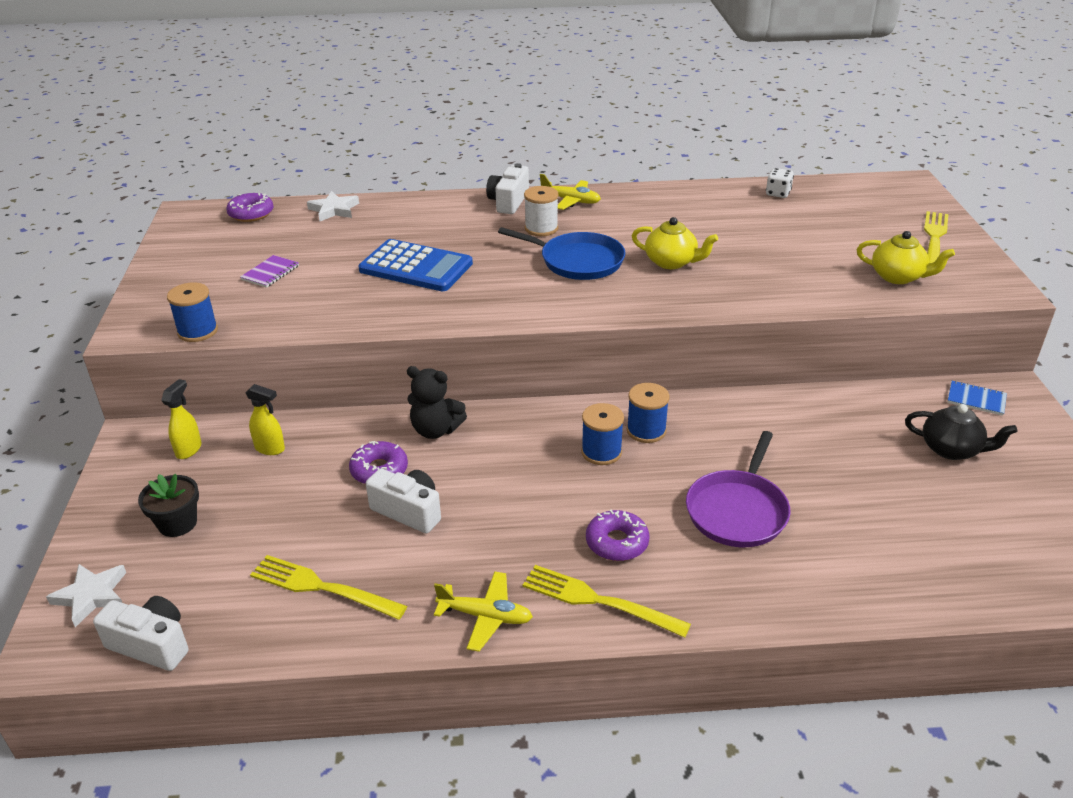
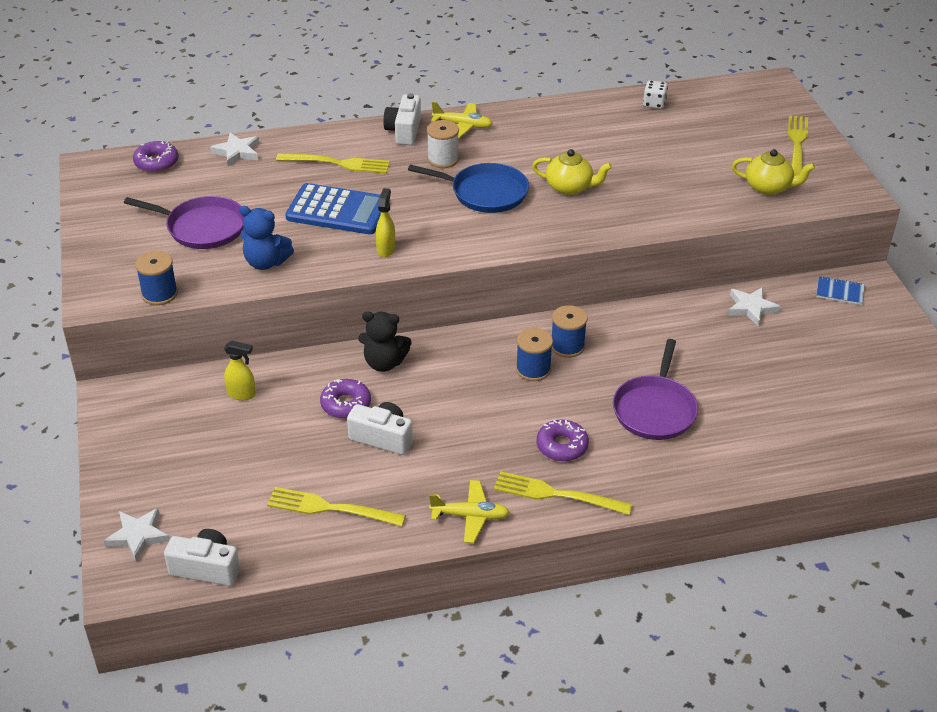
camera: 10 degrees left, 5 degrees up
(177, 523) = (186, 468): black flower pot -> none
(189, 449) = (168, 402): yellow spray bottle -> yellow spray bottle (386, 249)
(270, 273) = (202, 227): purple notebook -> purple pan
(322, 310) = (266, 262): none -> blue teddy bear
(431, 225) = (338, 163): none -> yellow fork
(868, 408) = (751, 308): none -> white star
(951, 449) = (821, 339): black teapot -> none

